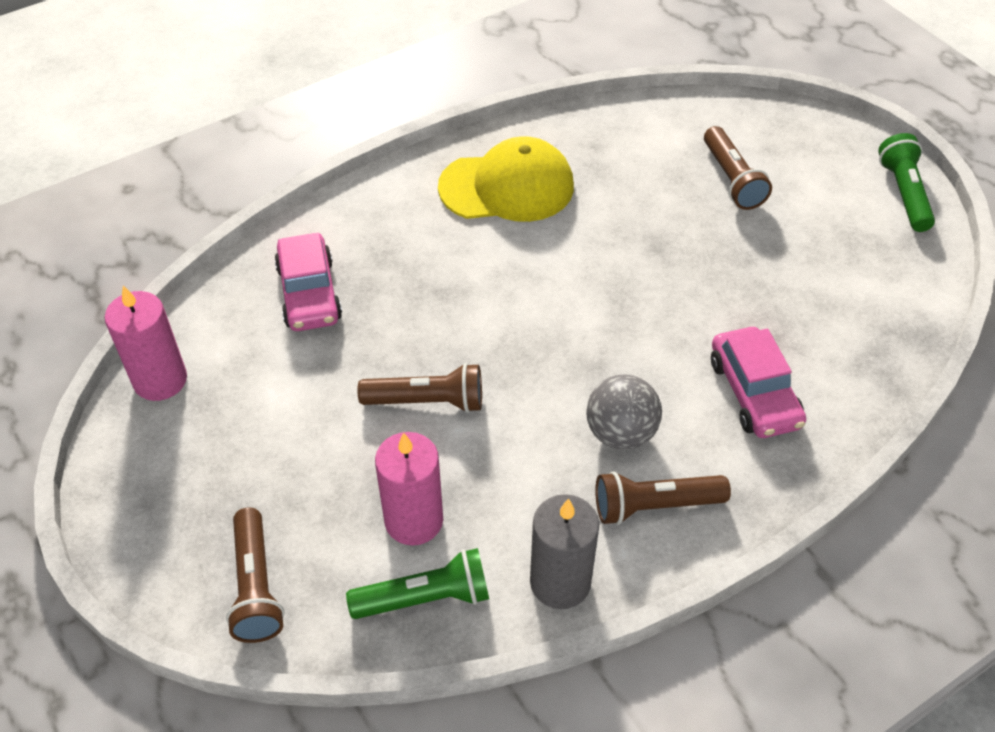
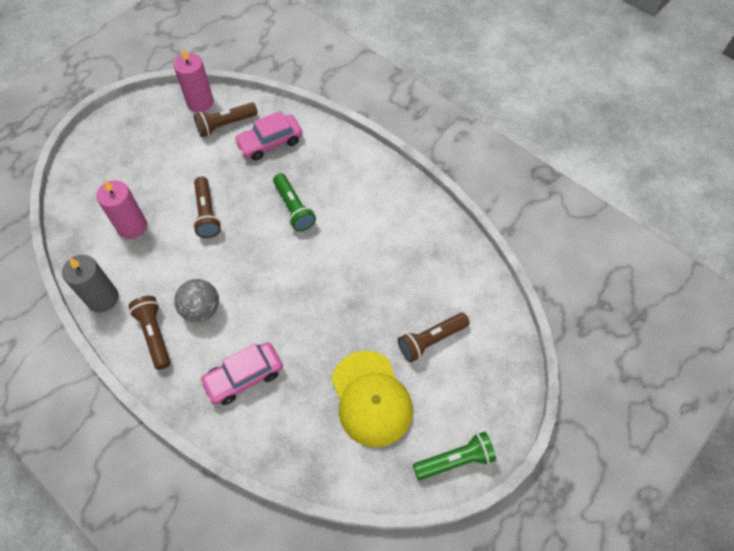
camera: 75 degrees right, 10 degrees up
(256, 586) = (89, 175): brown flashlight -> brown flashlight (225, 125)
(425, 598) = (89, 242): green flashlight -> green flashlight (294, 208)
(507, 187) = (381, 213): yellow cap -> yellow cap (371, 398)

